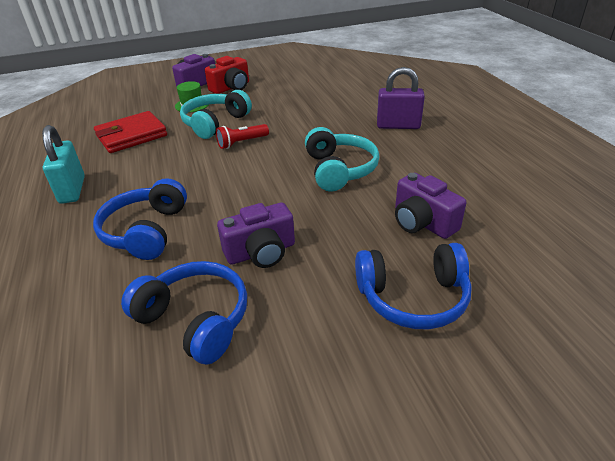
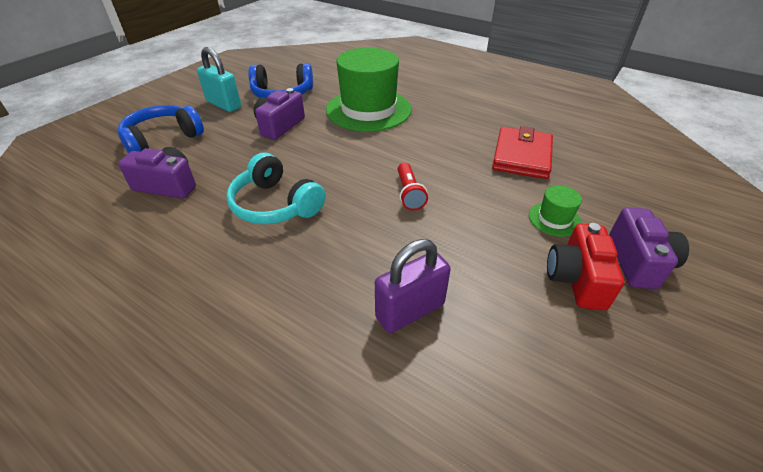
camera: 140 degrees right, 5 degrees up
(72, 190) = (463, 108): turquoise padlock -> turquoise padlock (224, 104)
(146, 231) = (368, 109): blue headphones -> green hat
(215, 123) = (477, 205): turquoise headphones -> none
(242, 143) = (409, 193): red flashlight -> red flashlight turned 150 degrees clockwise
(398, 126) = (244, 310): purple padlock -> purple padlock (410, 311)

